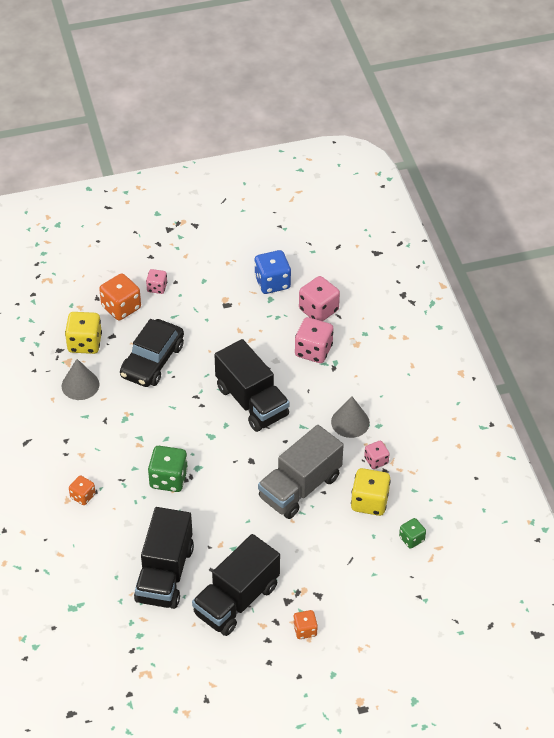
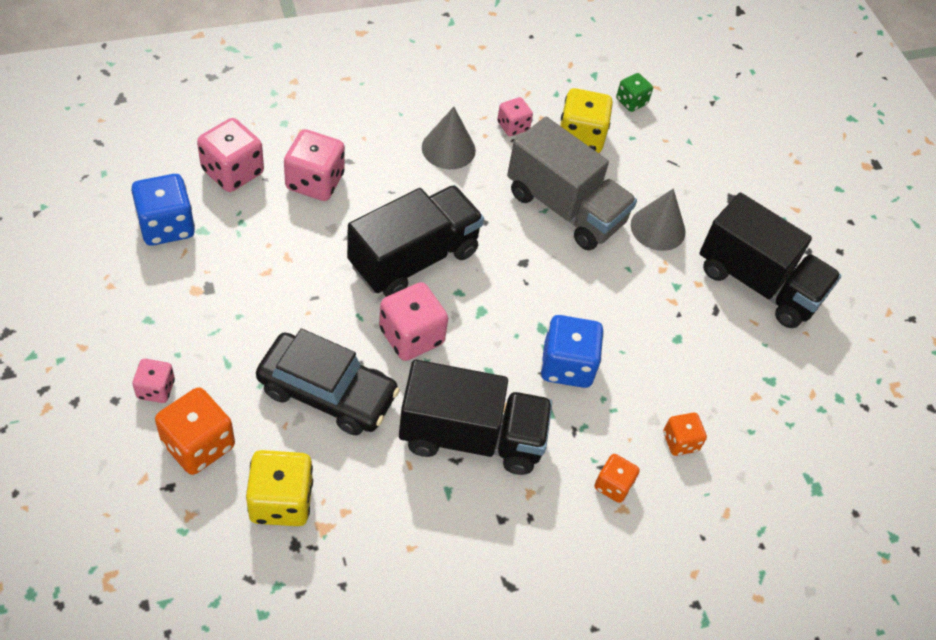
camera: 100 degrees left, 5 degrees up
(80, 385) = (379, 503): grey cone -> grey cone (658, 228)
(165, 574) = (734, 368): black truck -> black truck (471, 436)
(168, 479) = (567, 366): green dice -> blue dice
(191, 400) = (411, 336): none -> pink dice
(305, 630) = (785, 212): orange dice -> orange dice (680, 441)

